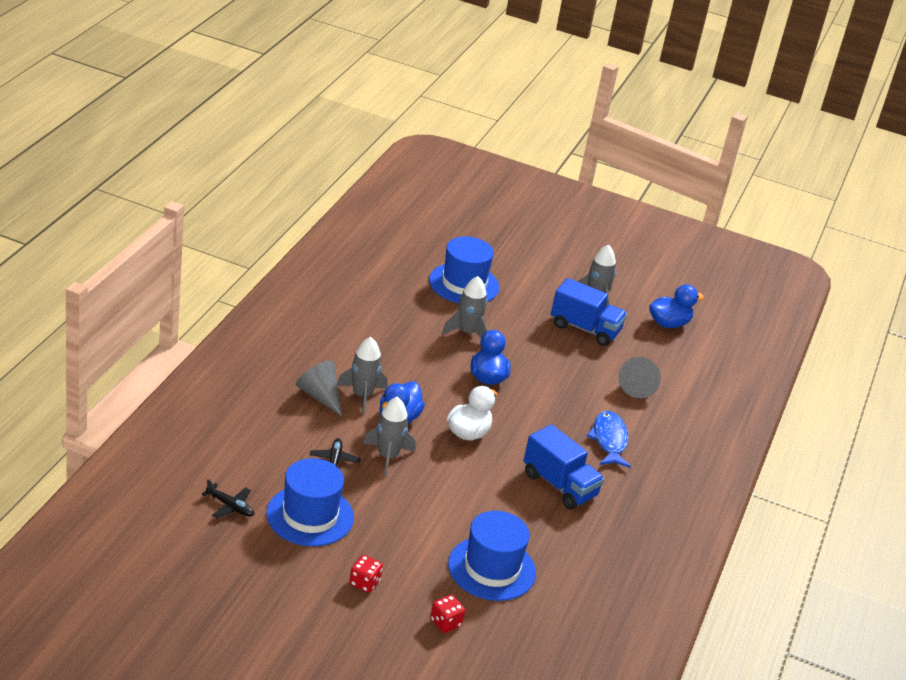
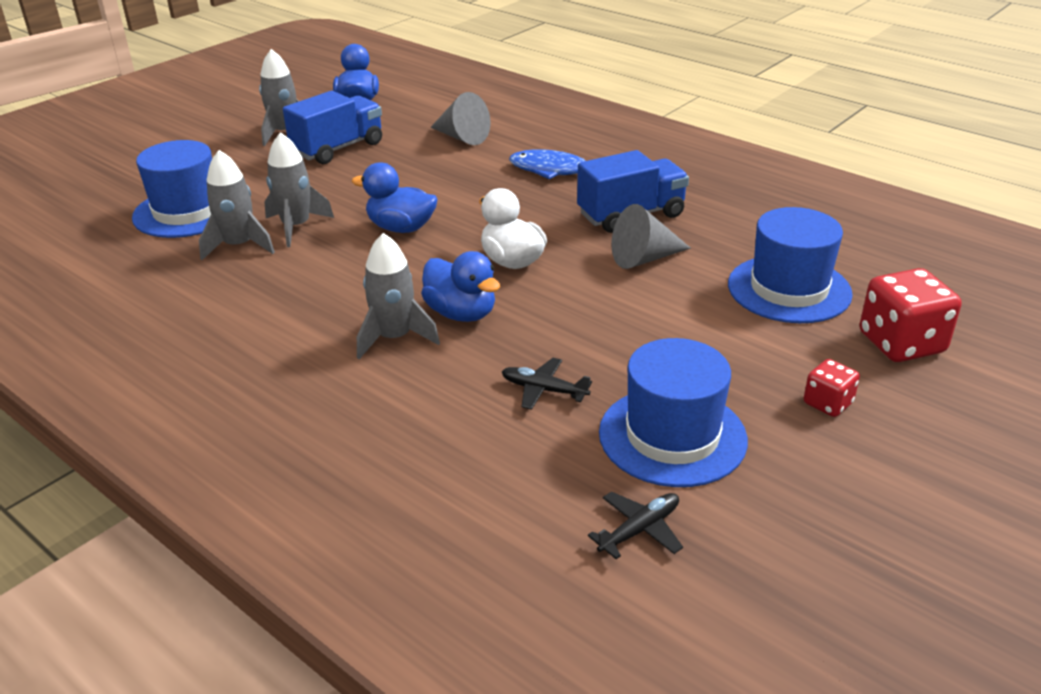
camera: 65 degrees left, 0 degrees up
(320, 396) = (378, 380): grey cone -> grey cone (644, 258)
(387, 456) = (545, 337): grey rocket -> grey rocket (239, 246)
(445, 623) = (901, 343): red dice -> red dice, size x1.84

